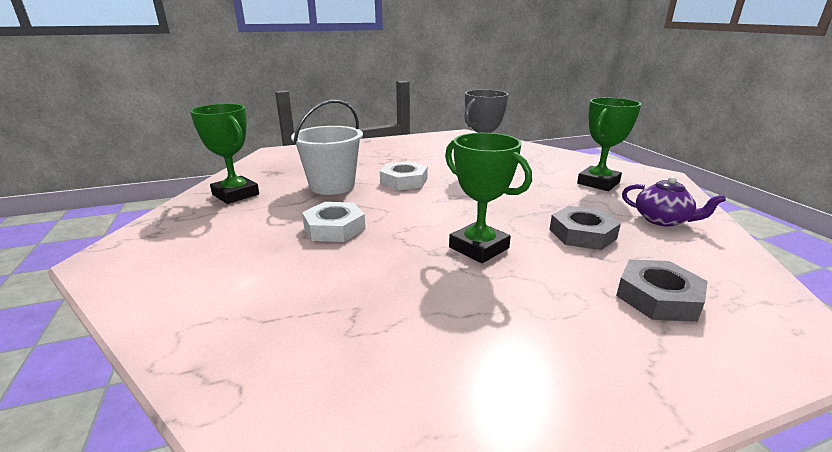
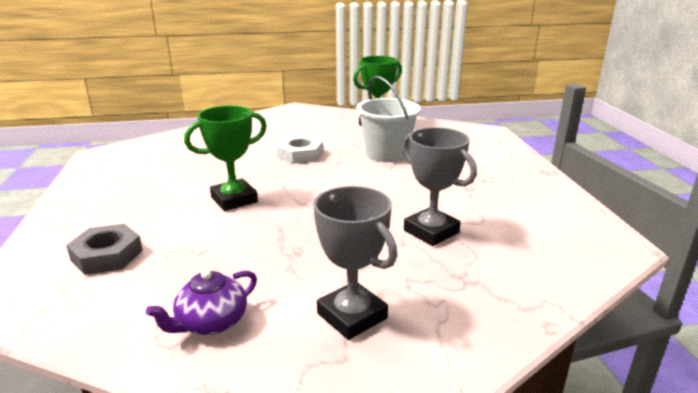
camera: 100 degrees right, 0 degrees up
(404, 181) = (392, 183): white nut -> none
(582, 234) = (220, 253): grey nut -> none
(598, 183) = (352, 316): green trophy -> grey trophy

